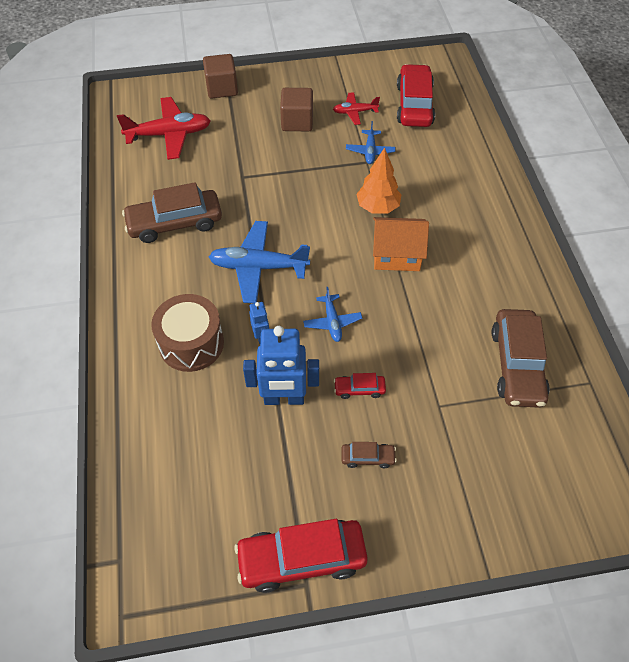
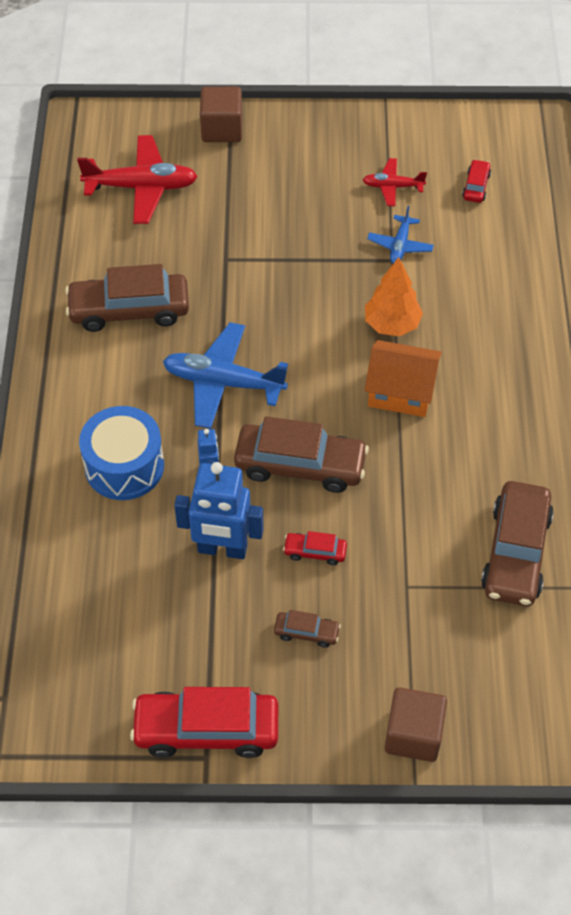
camera: 10 degrees right, 0 degrees up
(191, 343) = (124, 466): brown drum -> blue drum
(297, 122) = (312, 190): brown cube -> brown cube (413, 735)
(332, 322) = (300, 465): blue plane -> brown car
(414, 105) = (476, 186): red car -> red car, size x0.46

